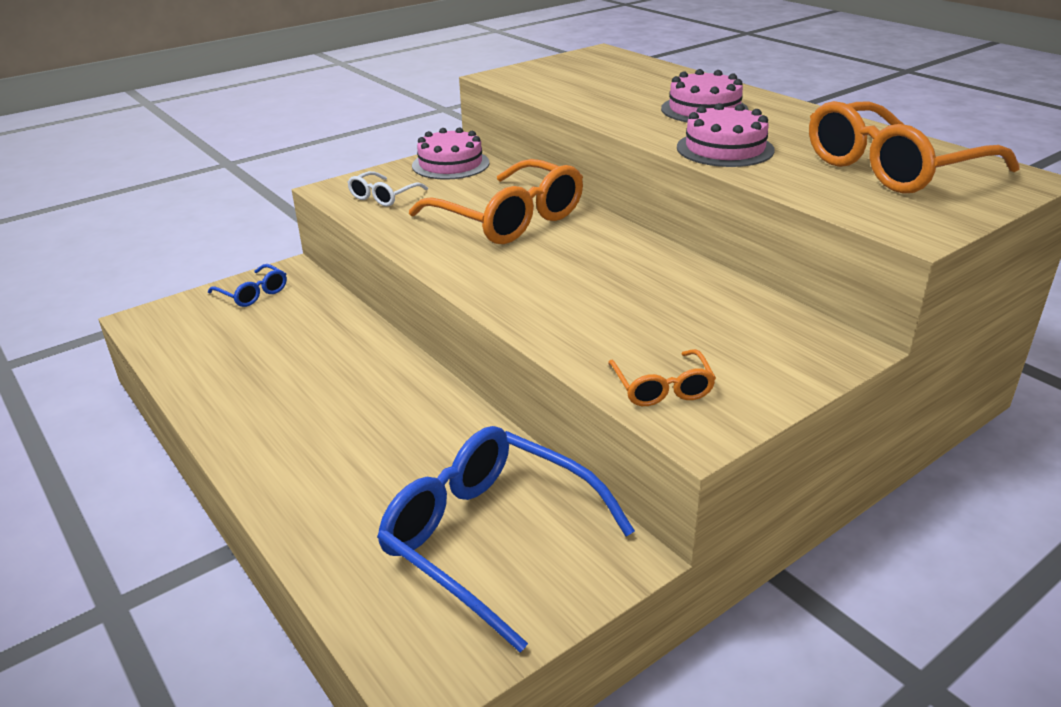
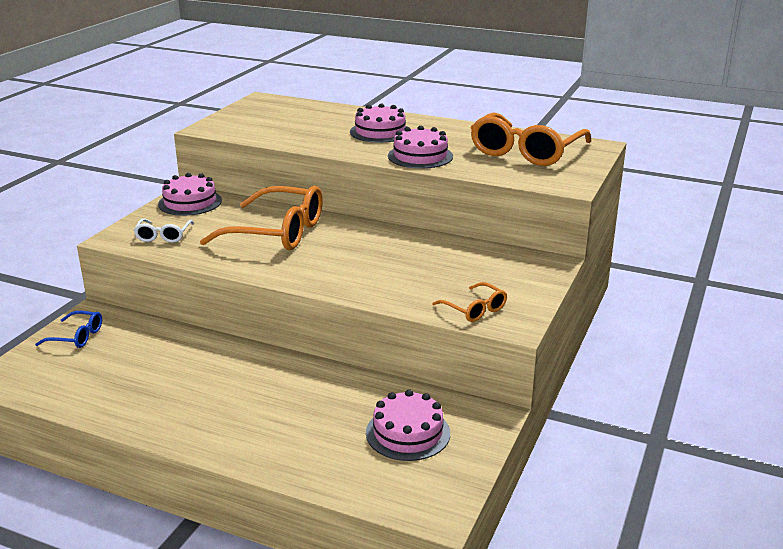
camera: 30 degrees left, 5 degrees down
(489, 538) = (408, 433): blue glasses -> pink cake

